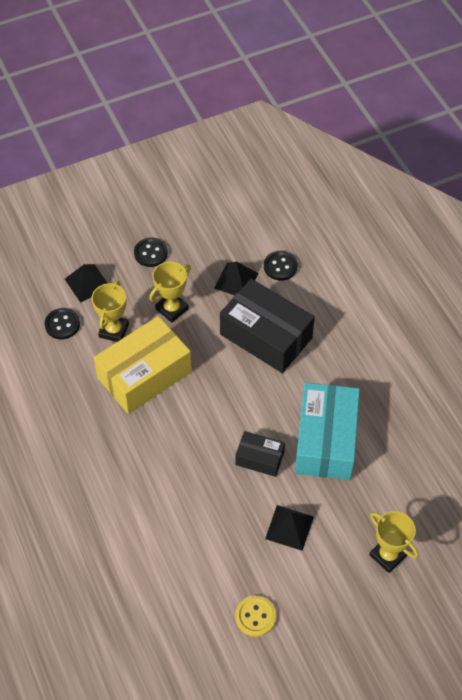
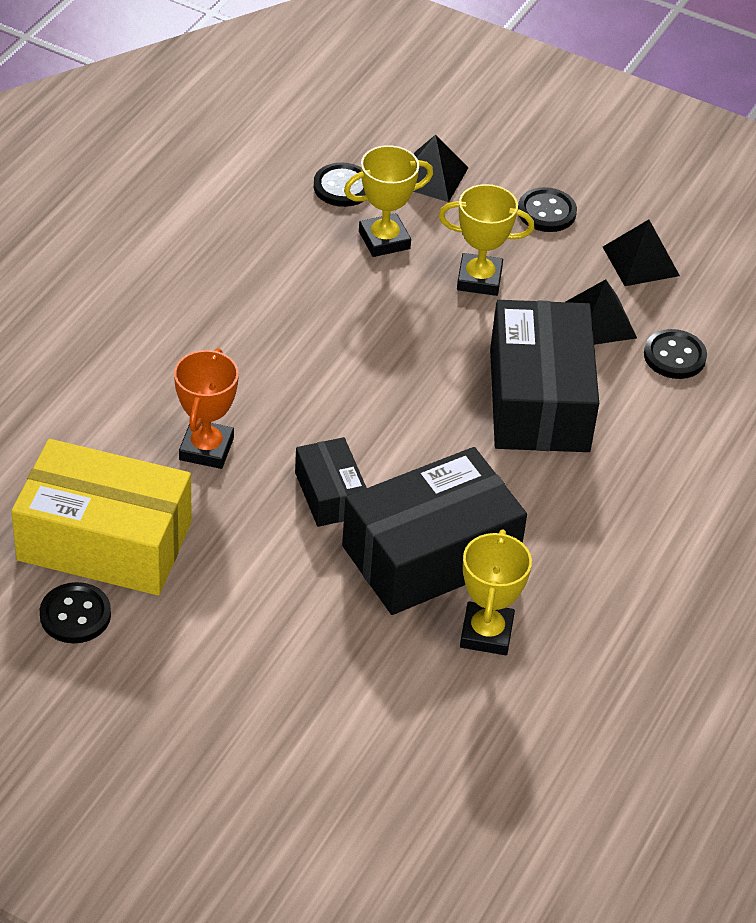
camera: 50 degrees right, 10 degrees down
(144, 375) = (346, 306): yellow box -> yellow box (104, 541)
(191, 494) = (206, 449): none -> orange trophy
(255, 616) = (75, 615): yellow button -> black button
(289, 527) = (249, 583): black pyramid -> black pyramid (640, 261)
(325, 440) = (430, 554): turquoise box -> black box
(388, 555) = (305, 723): yellow trophy -> yellow trophy (486, 633)

